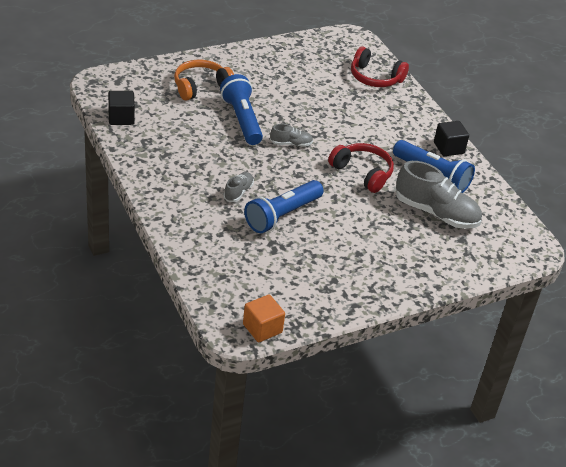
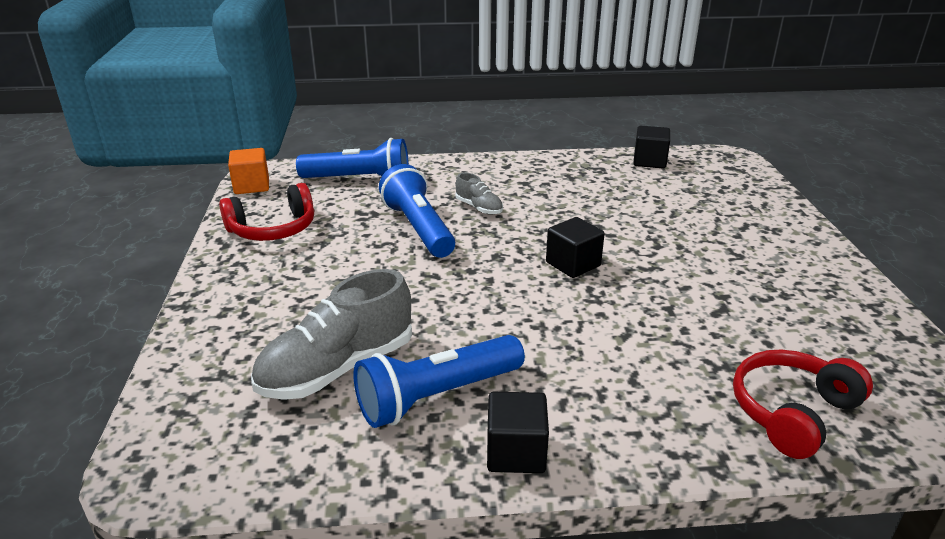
camera: 115 degrees right, 10 degrees down
(201, 86) = (726, 218): orange headphones -> none
(242, 120) = (639, 235): blue flashlight -> blue flashlight (359, 180)
(291, 144) = (573, 264): grey shoe -> black cube
(362, 173) = (478, 315): red headphones -> red headphones (273, 229)

